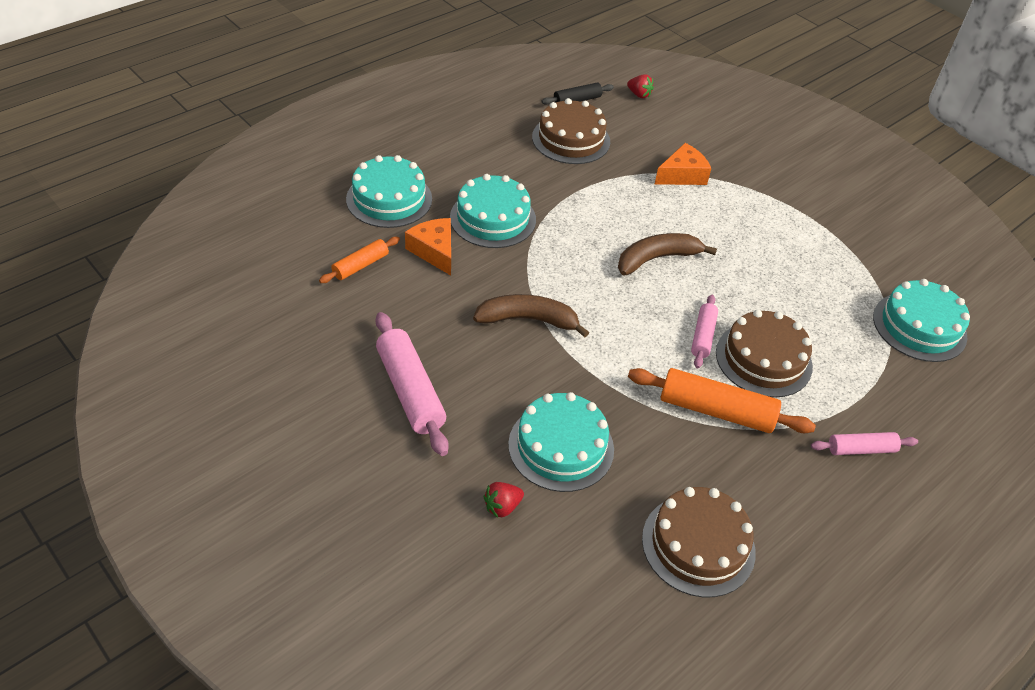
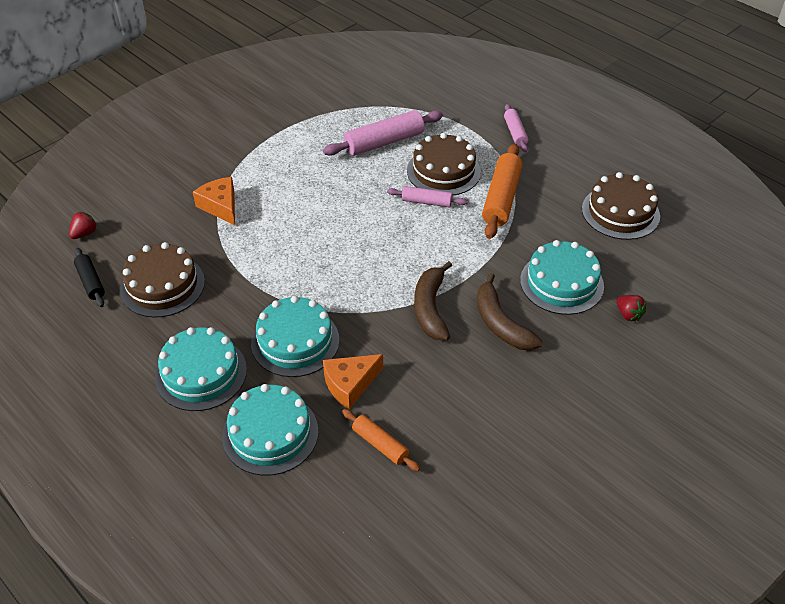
camera: 90 degrees left, 0 degrees up
(410, 391) = (533, 384): pink rolling pin -> pink rolling pin (384, 142)
(657, 258) = (339, 225): brown banana -> brown banana (500, 323)
(919, 326) = (393, 93): turquoise cake -> turquoise cake (201, 373)

